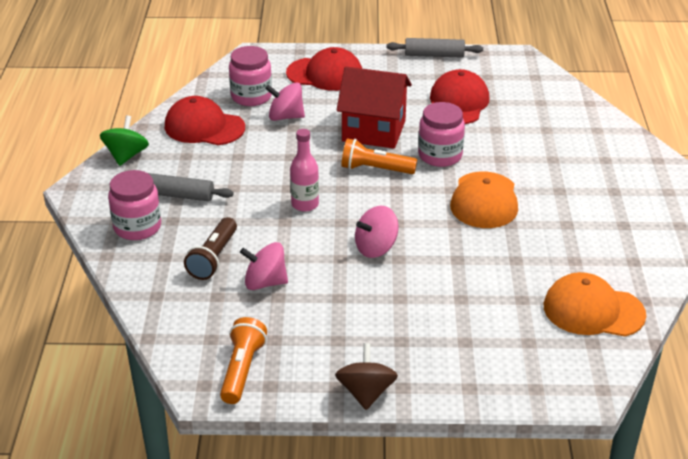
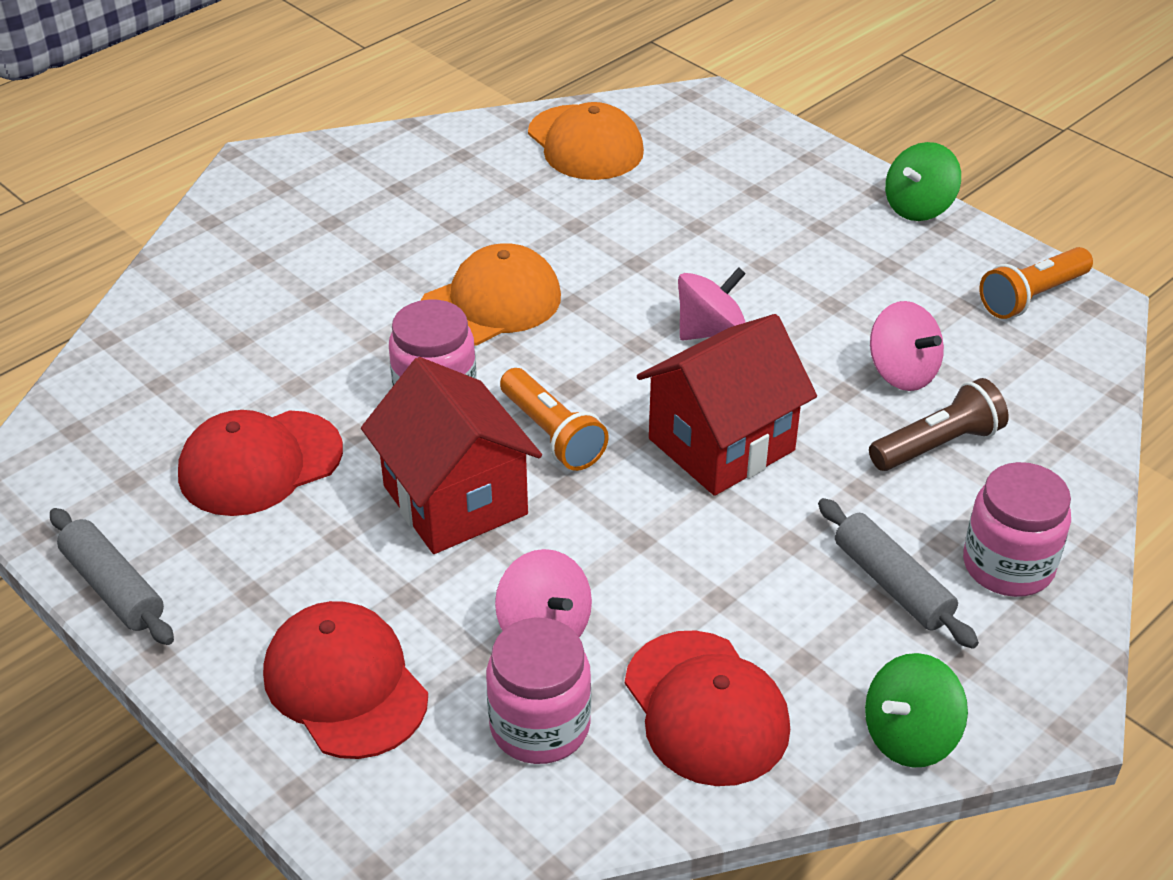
camera: 135 degrees left, 5 degrees up
(305, 204) = (721, 444): pink bottle -> red house
(366, 392) = (918, 207): brown spinning top -> green spinning top
(376, 248) = (710, 330): pink spinning top -> pink spinning top turned 45 degrees counterclockwise

